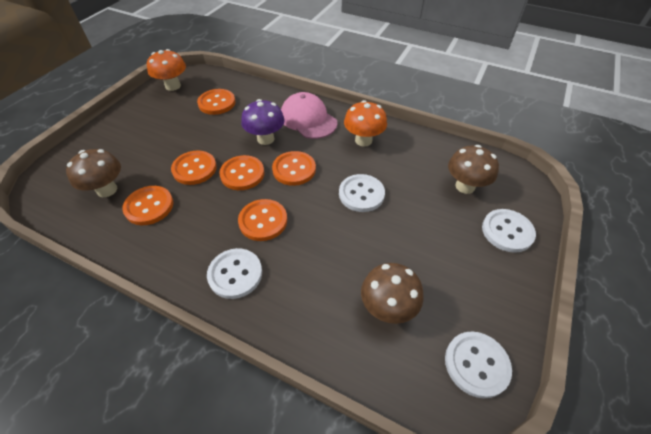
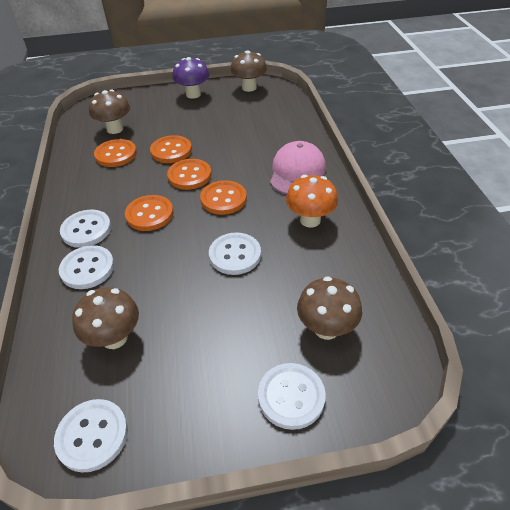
camera: 55 degrees right, 5 degrees down
(173, 86) = (249, 87): orange mushroom -> brown mushroom
(217, 103) = (256, 117): orange button -> none
(265, 139) = (243, 164): purple mushroom -> purple mushroom (193, 94)
(288, 294) = (87, 268): none -> white button

